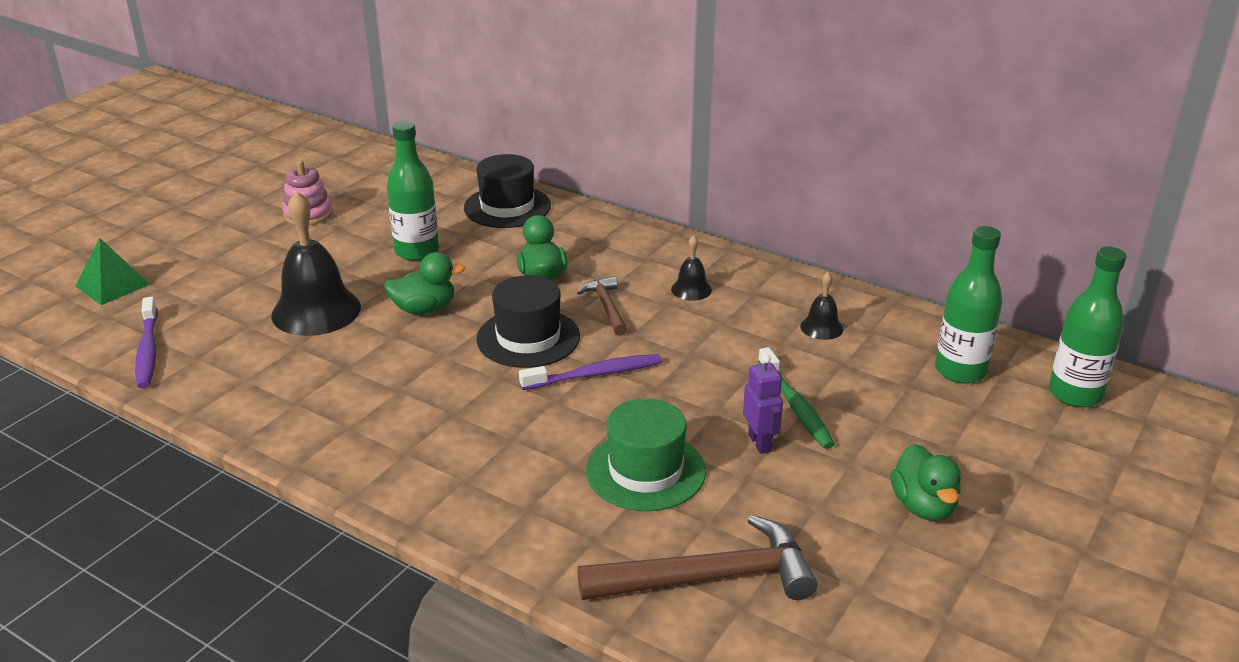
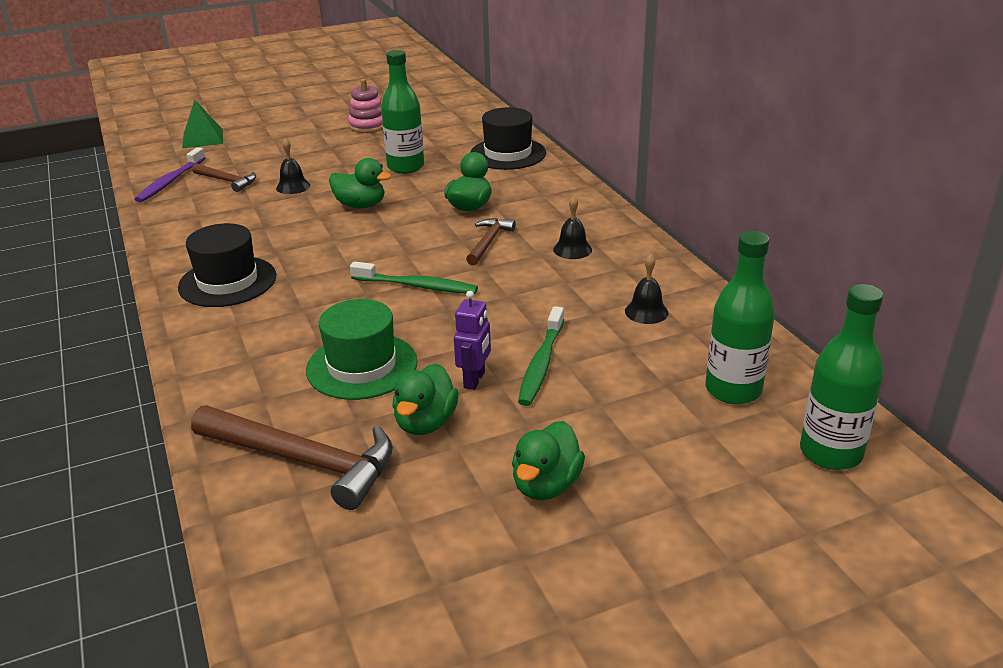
camera: 35 degrees right, 0 degrees up
(224, 328) = (227, 181): none -> brown hammer
(316, 311) = (293, 186): black bell -> black bell, size x0.48
(528, 338) = (404, 246): black hat -> black hat (227, 282)
(595, 374) = (417, 286): purple toothbrush -> green toothbrush
(768, 498) = (425, 423): none -> green duck

